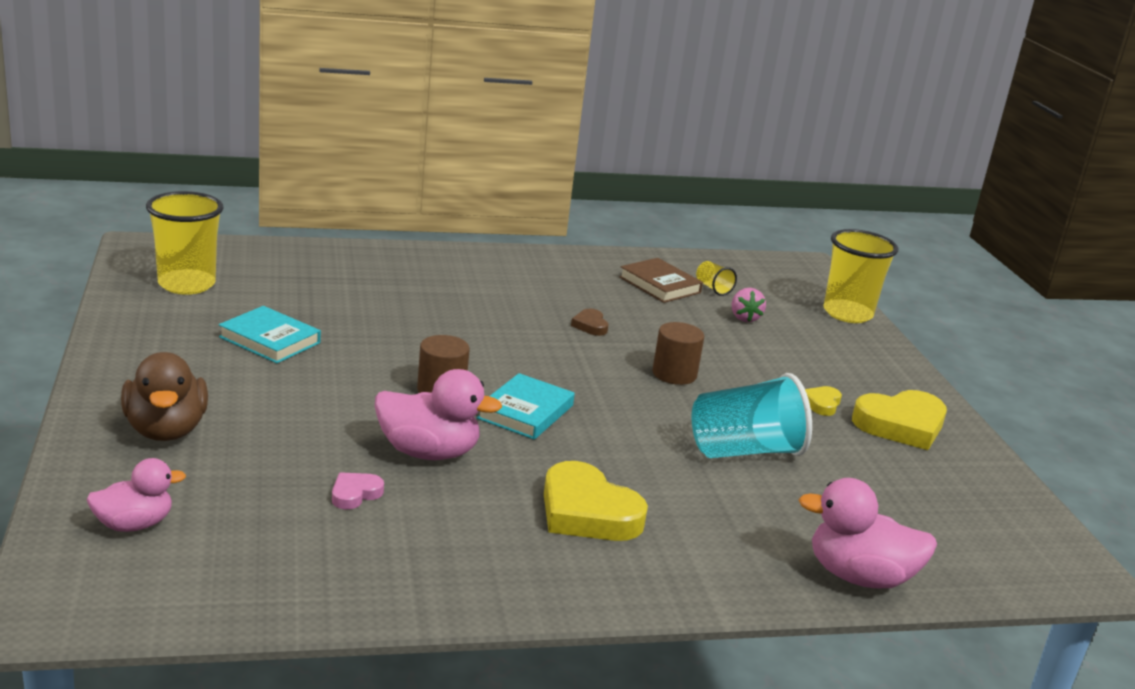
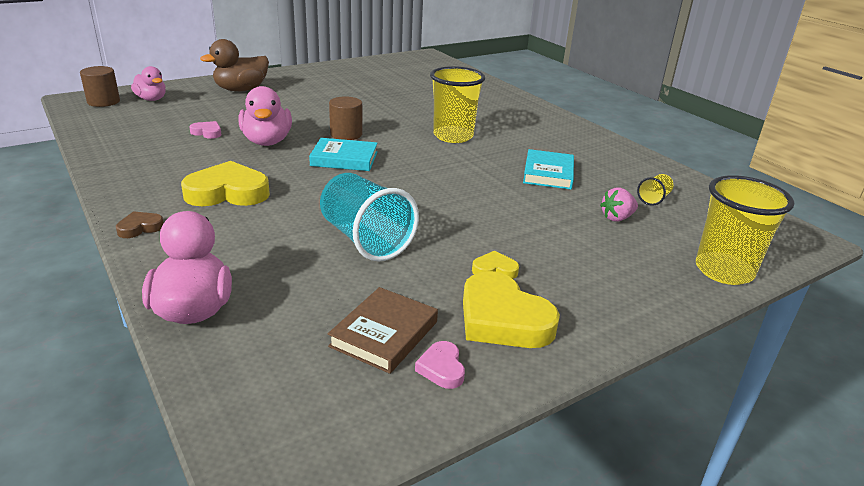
camera: 70 degrees right, 5 degrees up
(186, 284) = (396, 68): yellow cup -> yellow cup (453, 136)
(270, 340) = (357, 91): turquoise book -> turquoise book (548, 173)
(587, 512) = (227, 192): yellow heart -> yellow heart turned 60 degrees clockwise
(590, 325) = (501, 162): brown heart -> brown heart (140, 228)
(659, 285) = (618, 177): brown book -> brown book (384, 334)
(674, 374) = (464, 199): brown cylinder -> brown cylinder (103, 102)
(964, 471) = (442, 368): none -> pink heart

